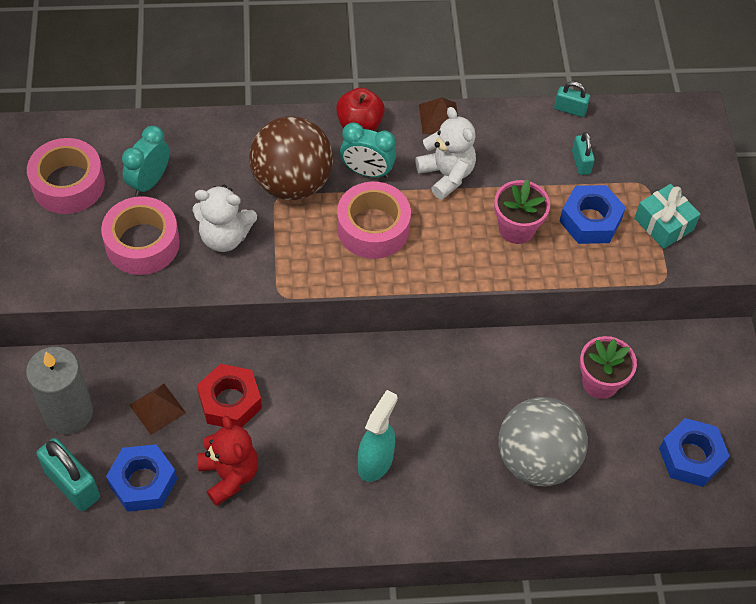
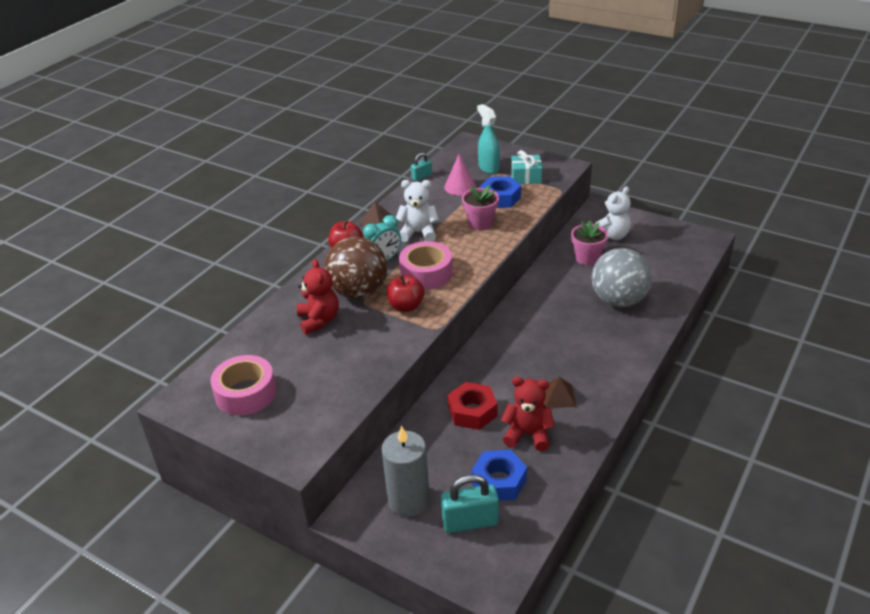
camera: 50 degrees left, 20 degrees down
(142, 243) = (334, 375): pink tape -> none
(149, 182) = (288, 353): turquoise clock -> none
(157, 408) = (447, 450): brown pyramid -> brown pyramid (558, 396)
(218, 176) = (319, 320): none -> red teddy bear
(224, 237) = (369, 336): white teddy bear -> white teddy bear (611, 236)
(298, 243) = (406, 306): none -> red apple
(375, 462) = (570, 364): turquoise spray bottle -> turquoise spray bottle (488, 168)
(581, 162) = (460, 186): turquoise padlock -> pink cone
(691, 457) = (658, 247): blue nut -> none

